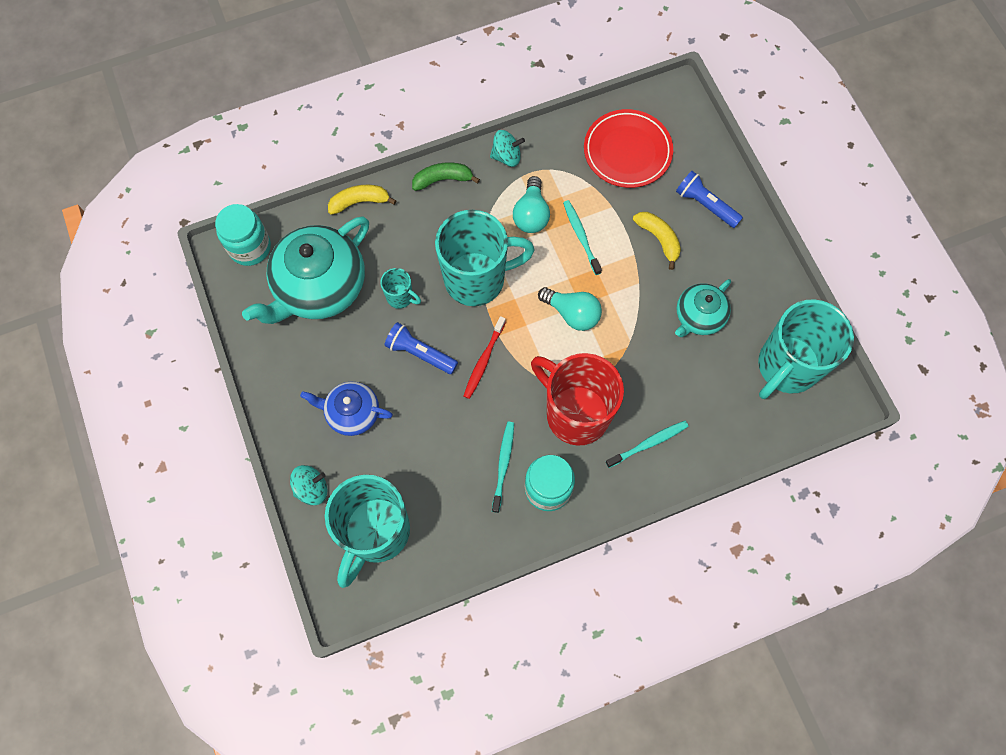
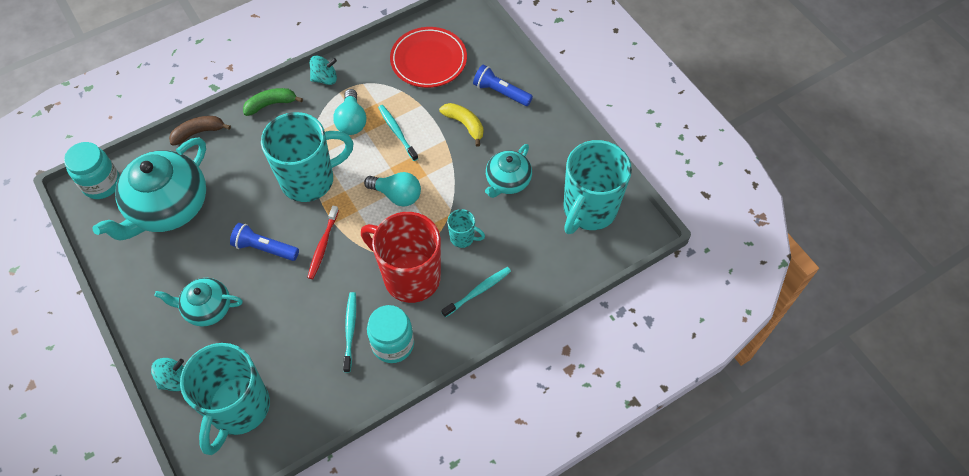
camera: 10 degrees left, 10 degrees down
(352, 413) = (207, 308): blue teapot -> turquoise teapot
(359, 202) = (198, 132): yellow banana -> brown banana
(400, 297) = (242, 205): turquoise mug -> turquoise mug (463, 238)

